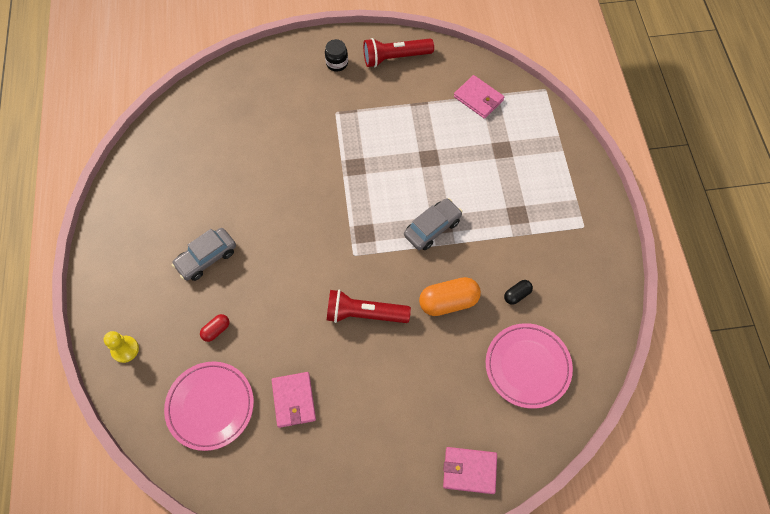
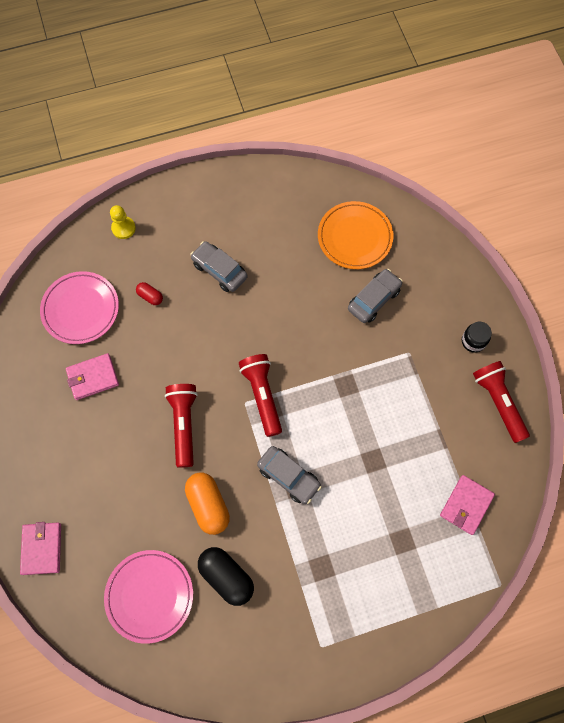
camera: 80 degrees right, 5 degrees up
(208, 133) = (354, 237): none -> orange plate
(277, 129) = (374, 299): none -> grey car
(350, 238) = (262, 395): none -> red flashlight
(517, 294) = (226, 576): black capsule -> black capsule, size x1.92

